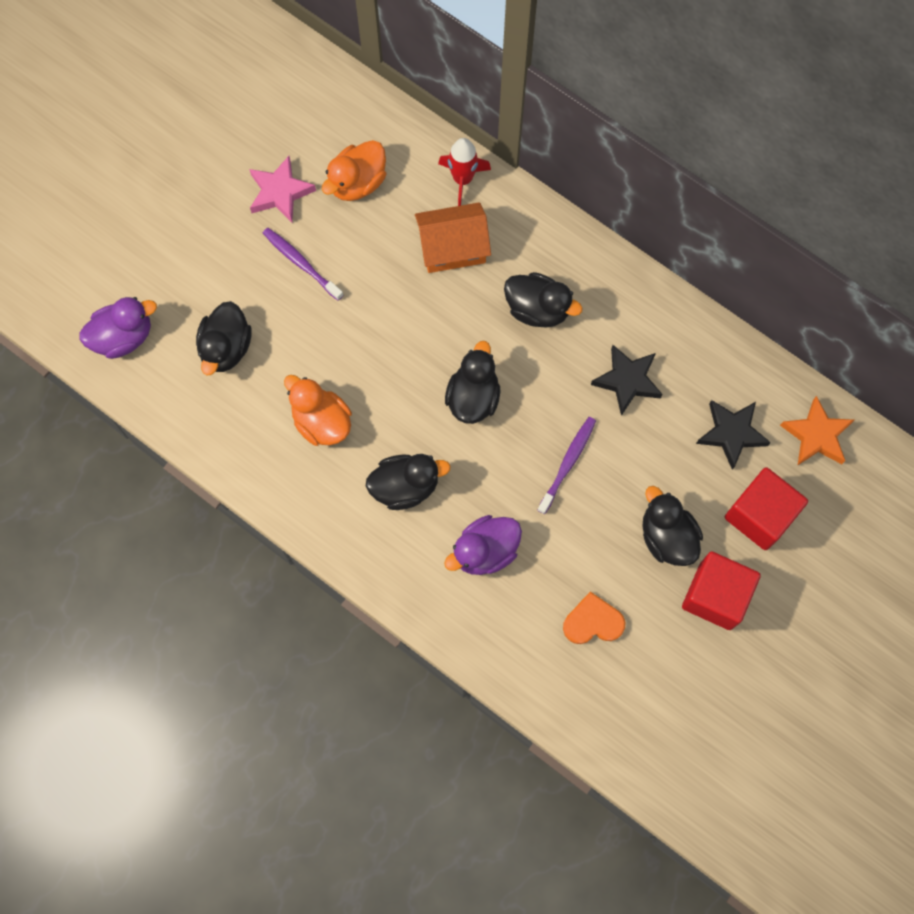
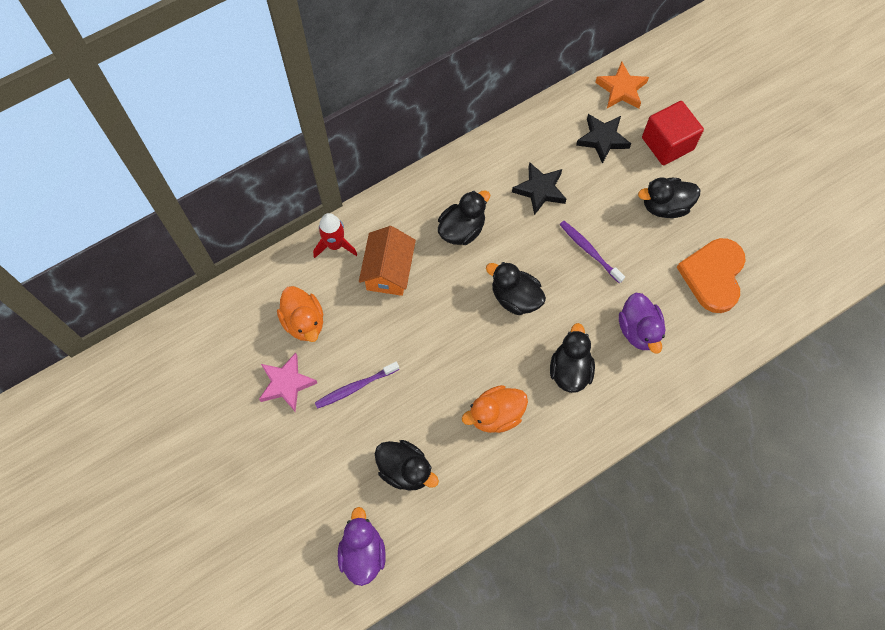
camera: 70 degrees left, 5 degrees down
(593, 621) = (713, 275): orange heart -> orange heart, size x1.66
(715, 596) = (717, 191): red cube -> none

